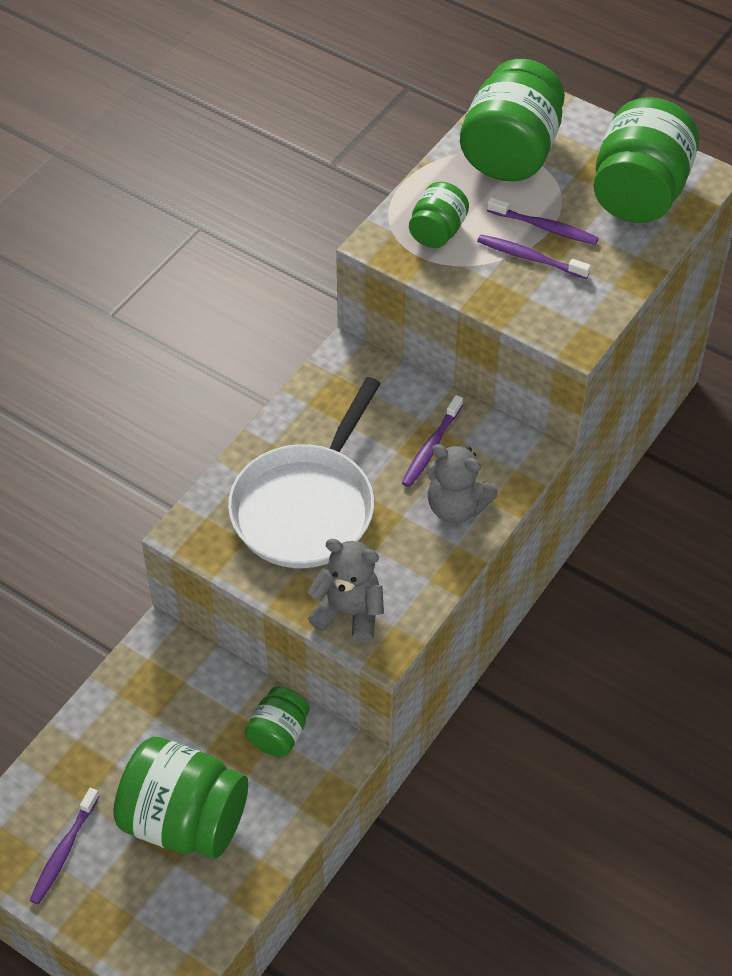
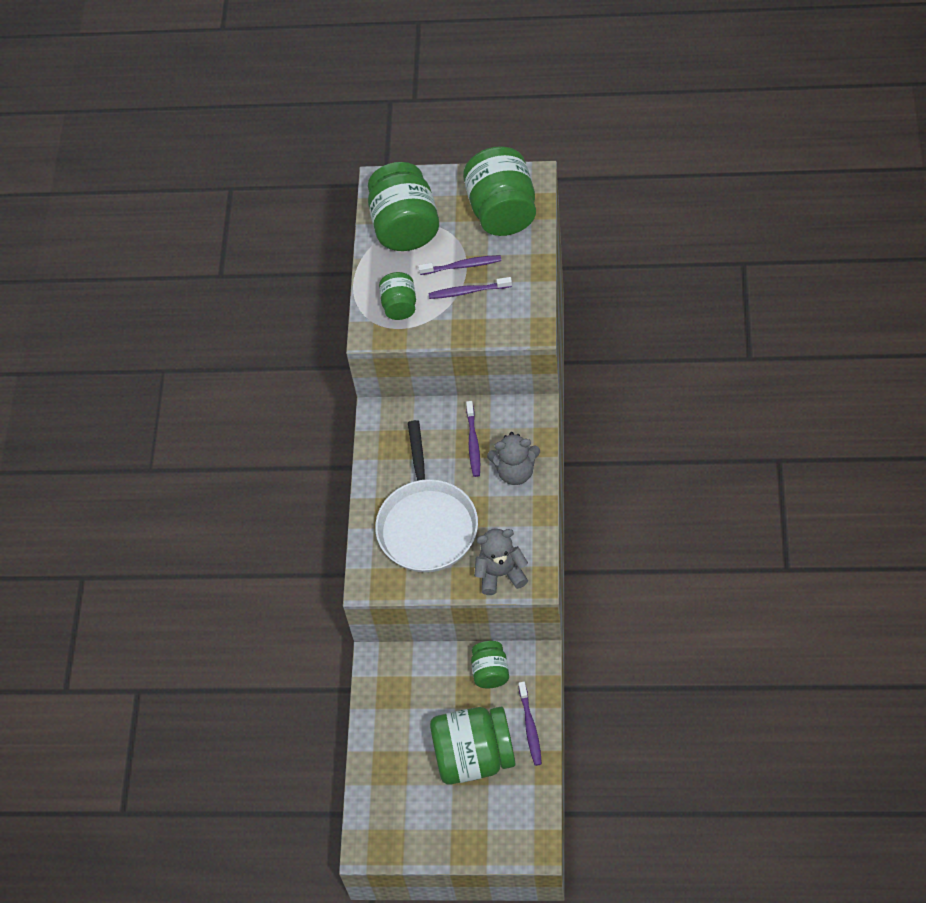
camera: 25 degrees left, 5 degrees up
(64, 851) = (417, 819): purple toothbrush -> purple toothbrush (530, 727)

